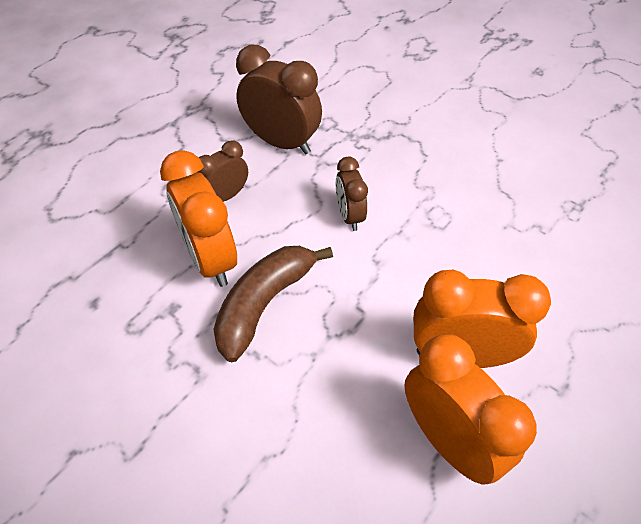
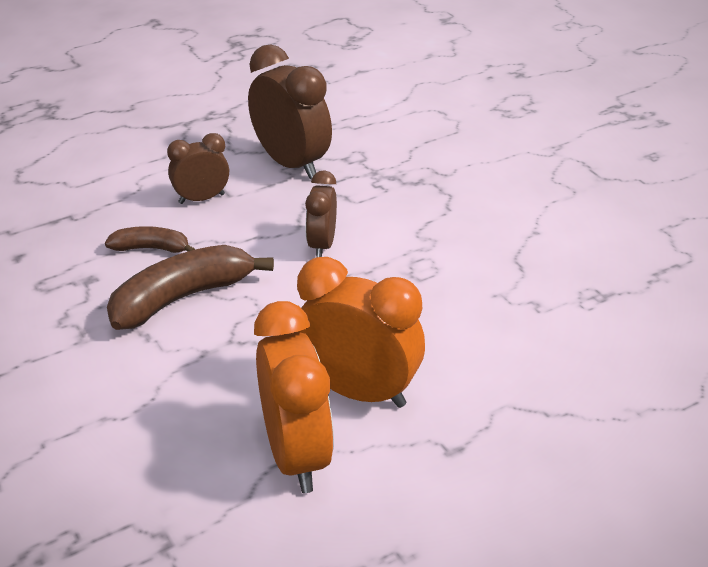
camera: 20 degrees right, 15 degrees down
(210, 259) = (151, 248): orange clock -> brown banana

